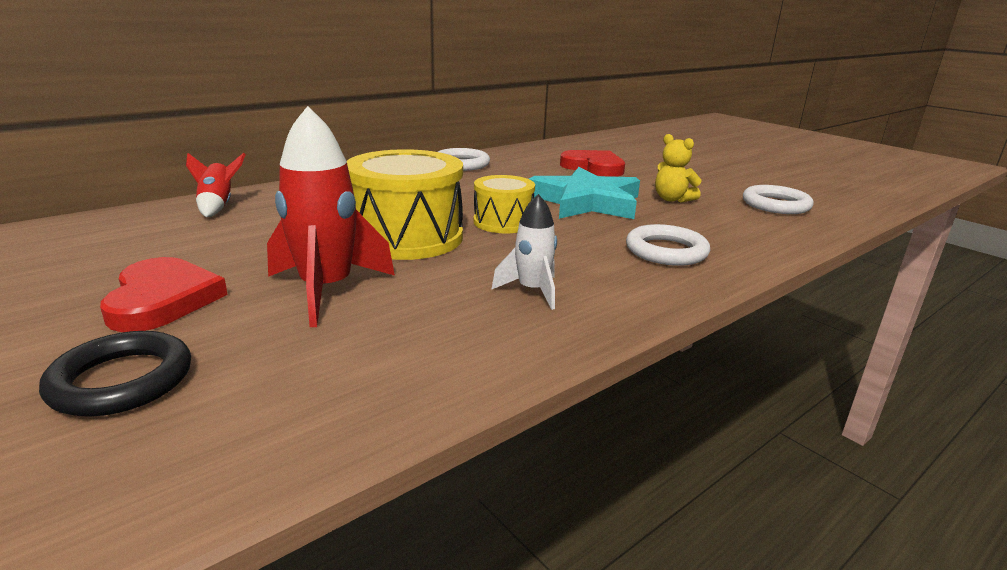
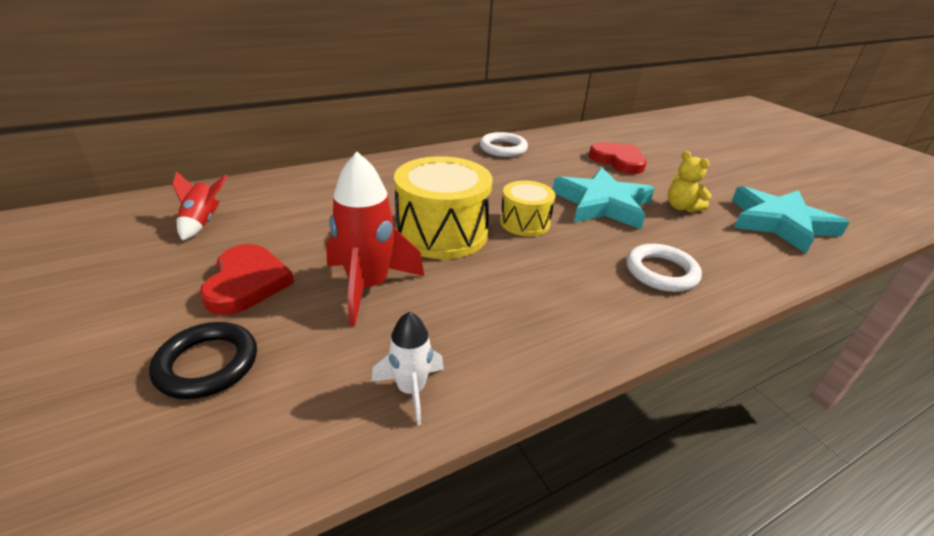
camera: 10 degrees right, 10 degrees up
(218, 206) = (301, 183): red rocket -> red rocket (202, 222)
(532, 291) = (533, 307): white rocket -> white rocket (411, 390)
(775, 205) = (779, 223): white ring -> turquoise star

